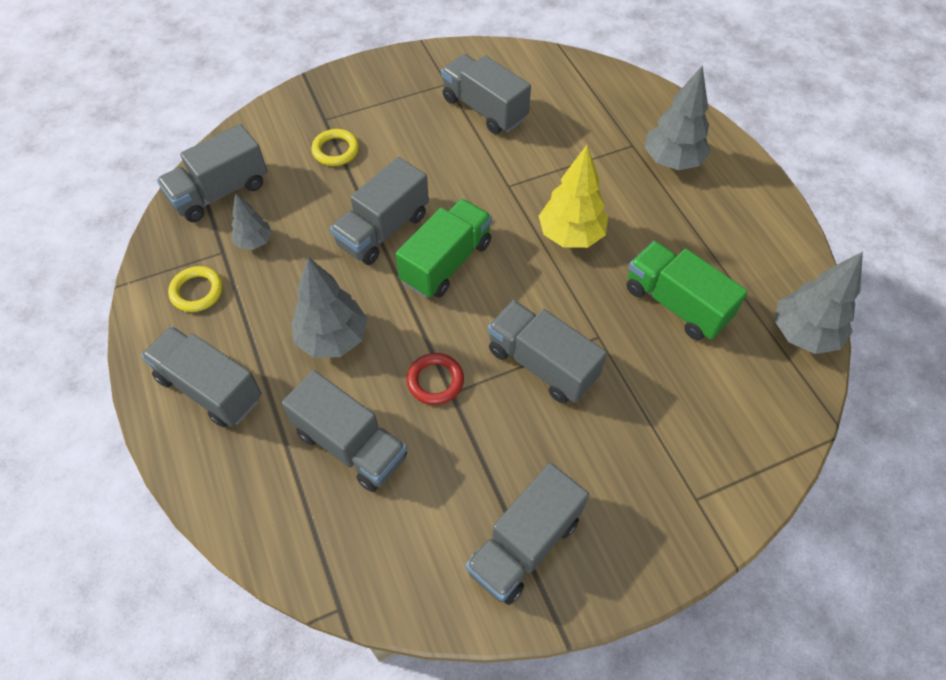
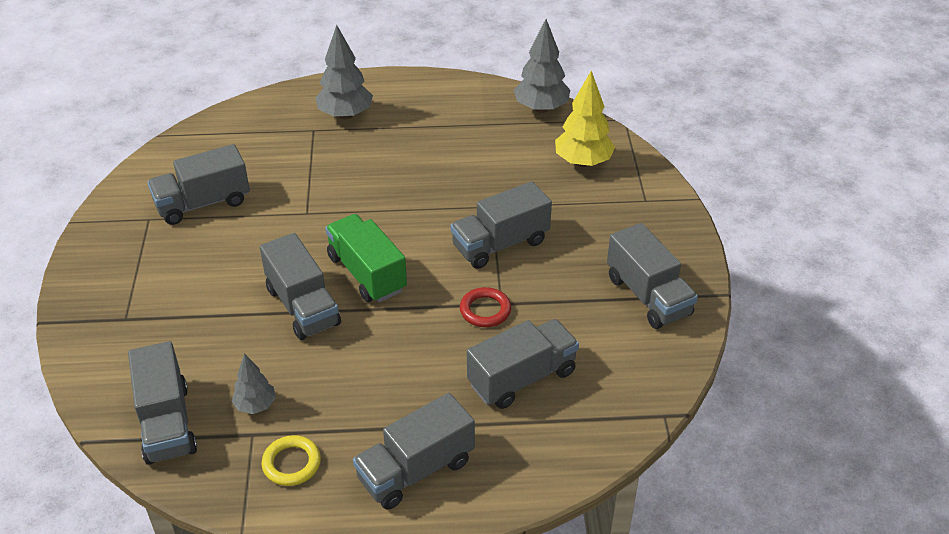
camera: 70 degrees left, 15 degrees down
(333, 338) = (407, 368): grey tree -> none
(336, 150) = (176, 319): yellow ring -> none
(571, 235) = (385, 192): yellow tree -> yellow tree (583, 162)
(676, 304) = (483, 158): green truck -> none

